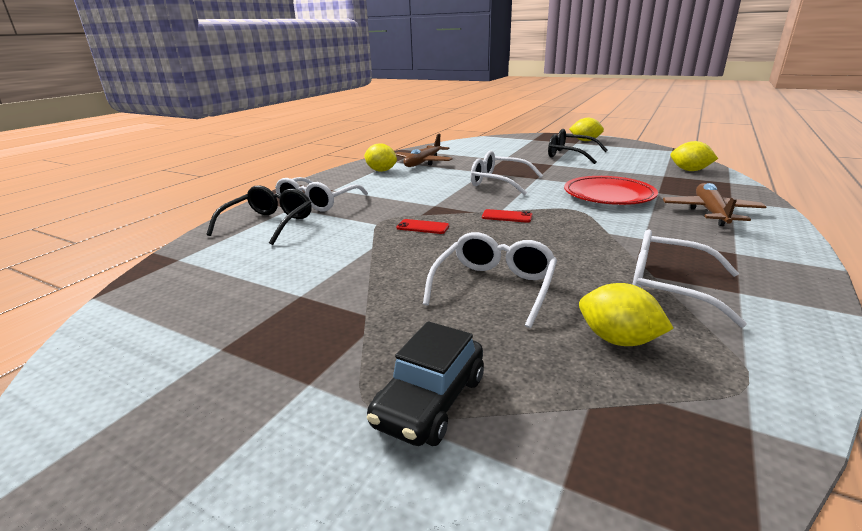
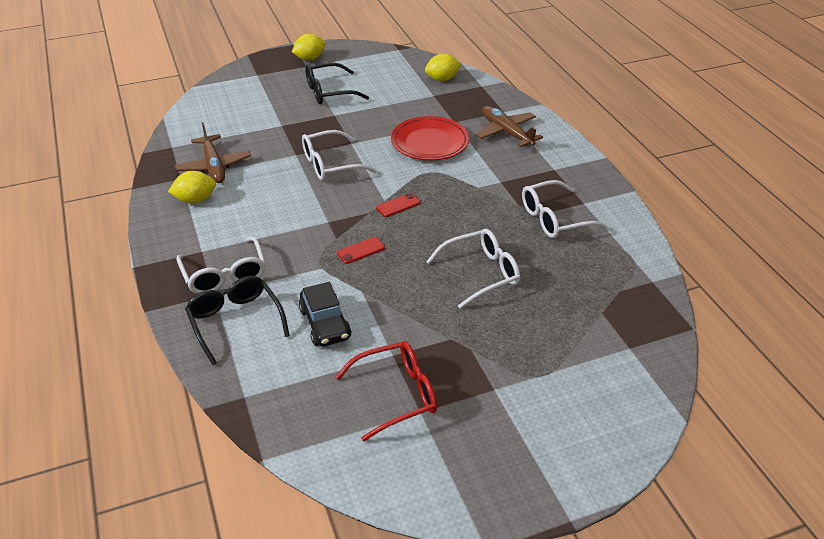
camera: 50 degrees left, 15 degrees up
(239, 323) = (397, 394): none -> red glasses
(430, 401) = (550, 355): black car -> black car (325, 324)
(494, 286) = (481, 273): white glasses -> white glasses turned 90 degrees clockwise
(617, 339) = (573, 269): yellow lemon -> none

